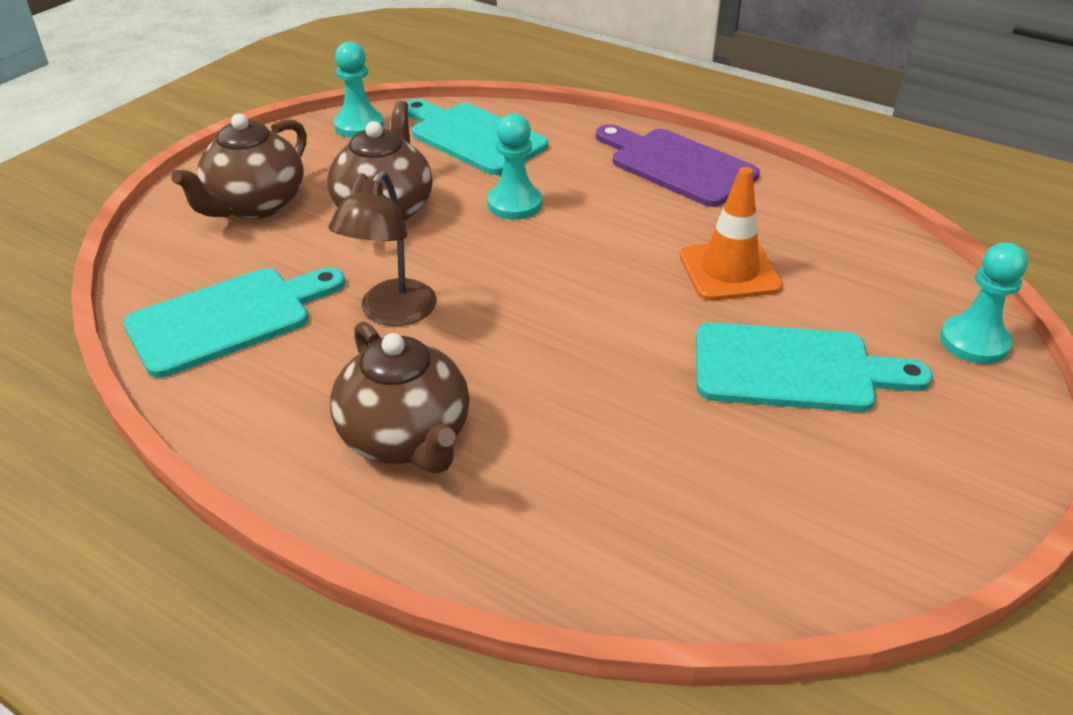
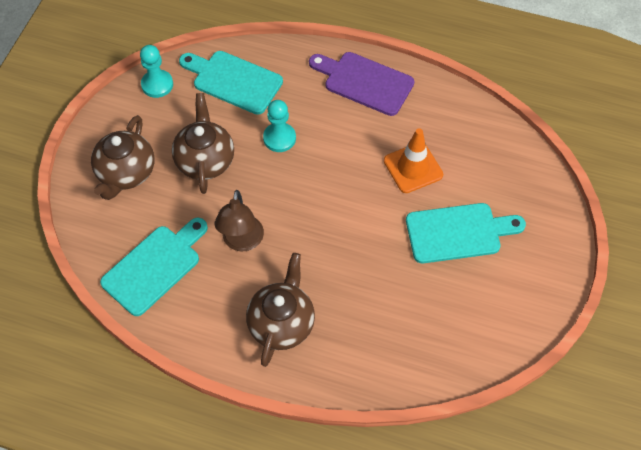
camera: 15 degrees left, 20 degrees up
(406, 438) = (282, 323): brown teapot -> brown teapot turned 120 degrees counterclockwise
(974, 342) = (543, 193): turquoise pawn -> none

